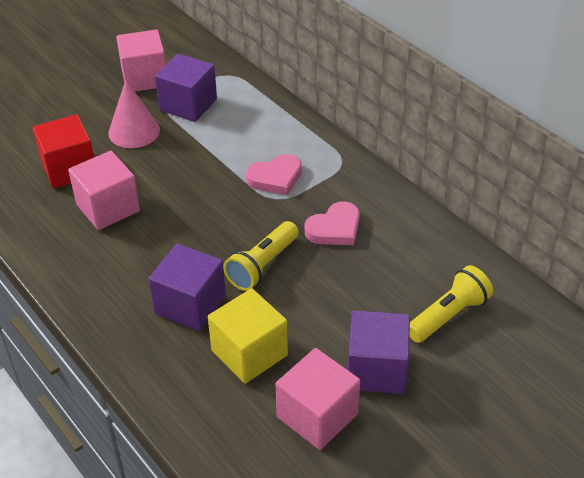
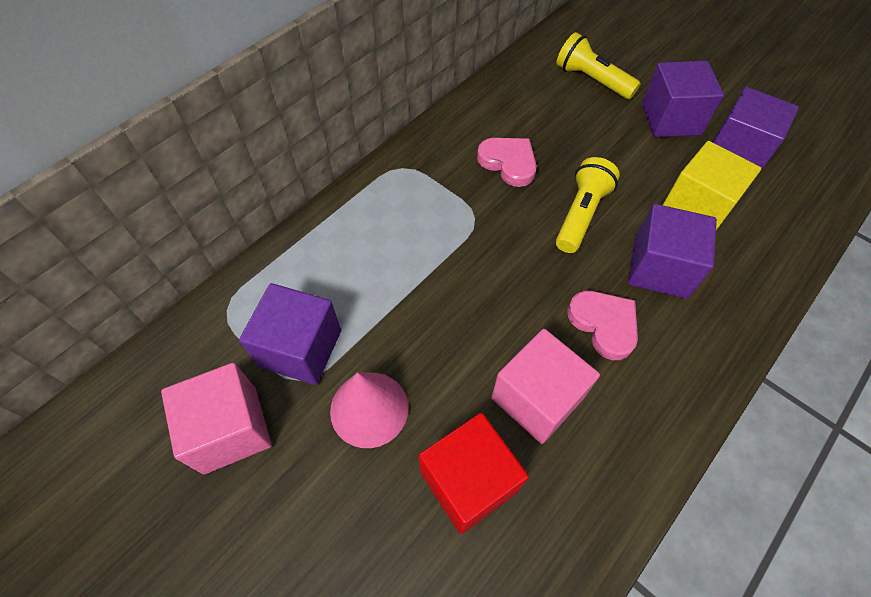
camera: 100 degrees left, 15 degrees up
(262, 265) = (581, 214): yellow flashlight -> yellow flashlight turned 90 degrees counterclockwise
(275, 178) = (440, 223): pink heart -> pink heart (604, 324)
(317, 415) = (737, 151): pink cube -> purple cube

